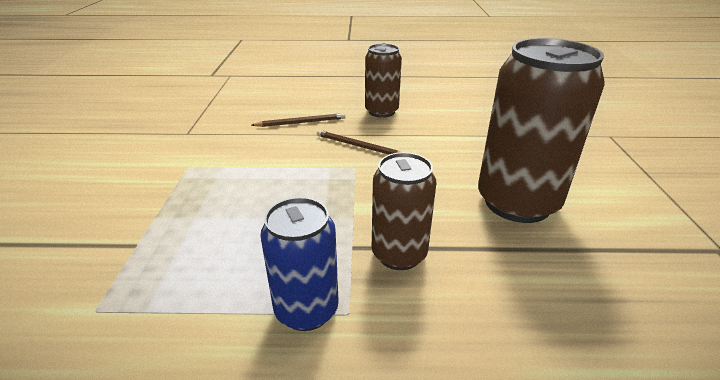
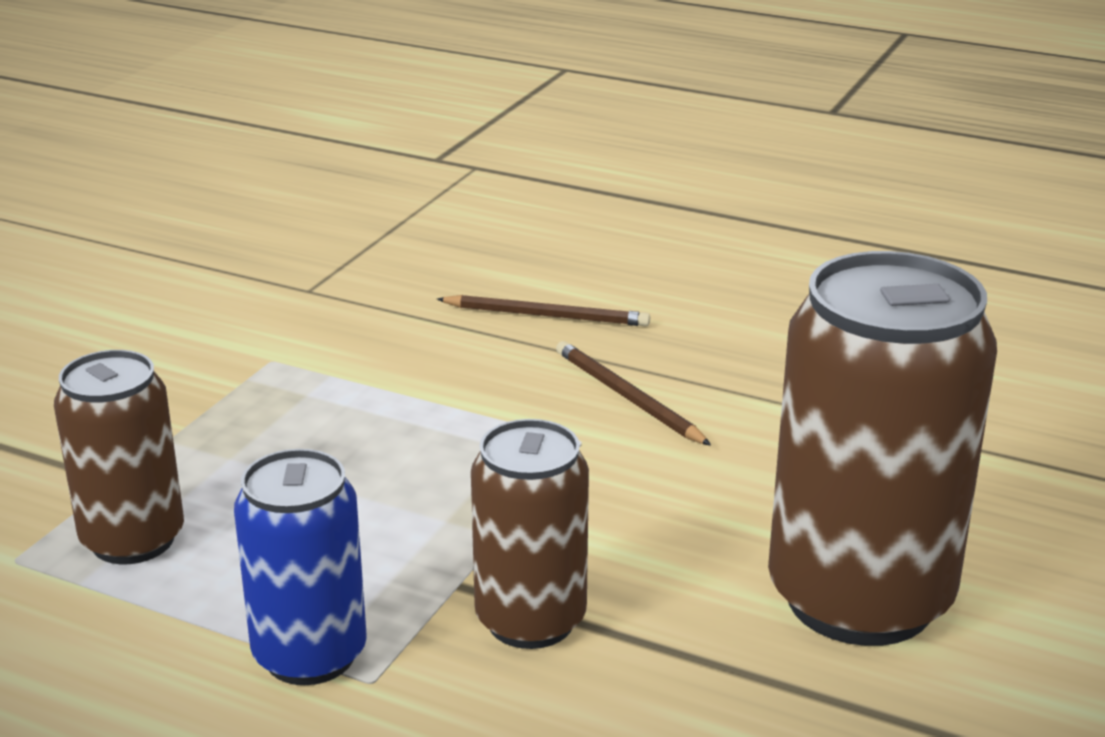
camera: 25 degrees right, 5 degrees down
(381, 111) = (745, 328): brown can -> brown can (133, 540)

